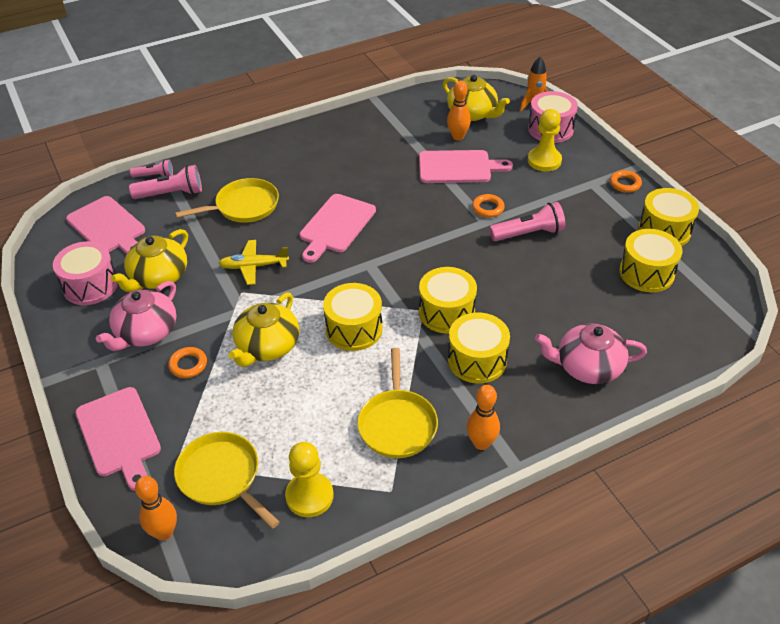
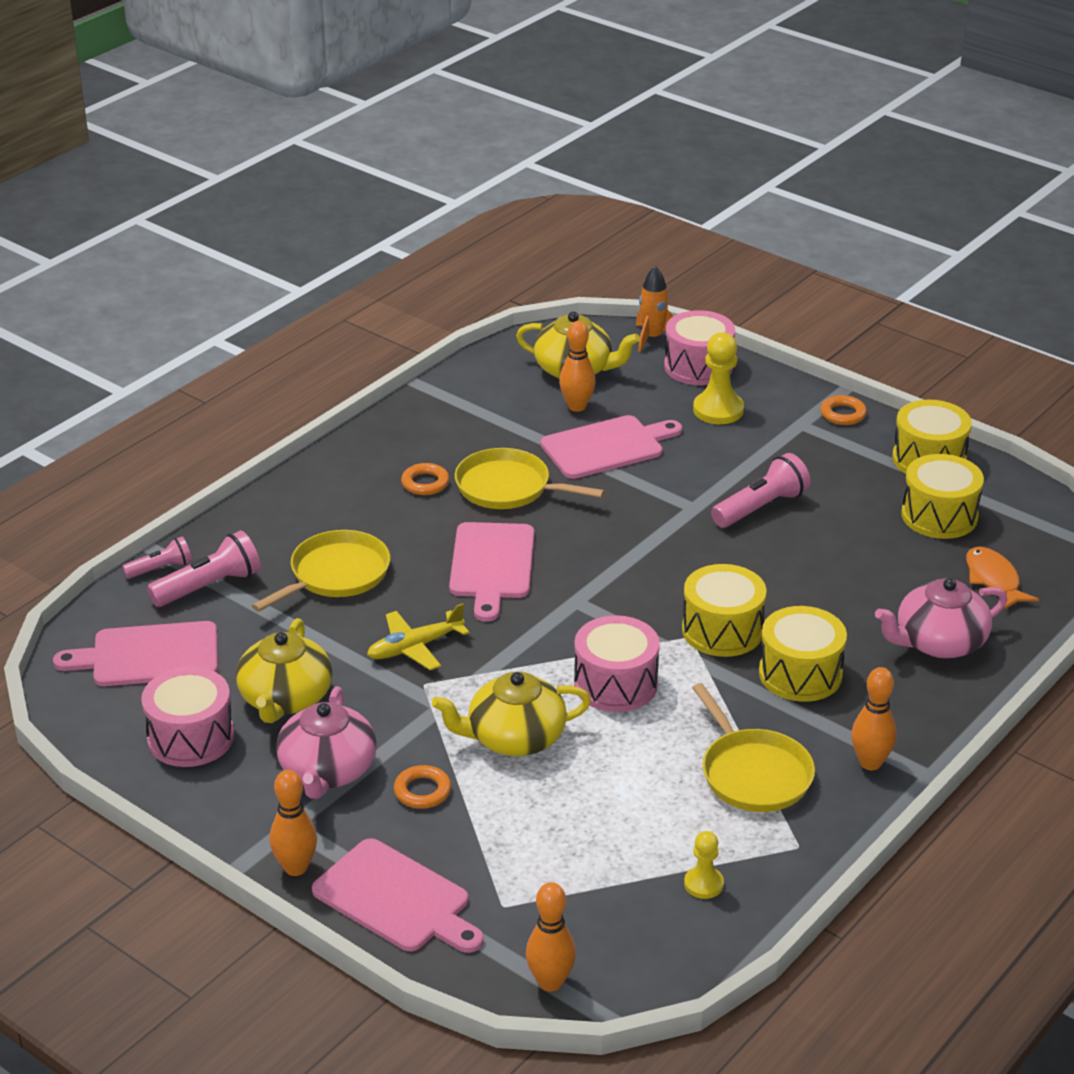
camera: 25 degrees left, 10 degrees down
(81, 391) = (296, 867): none -> orange bowling pin
(108, 227) = (148, 656): pink cutting board -> pink cutting board turned 150 degrees clockwise
(221, 476) = (574, 900): yellow pan -> yellow pan (508, 488)
(267, 346) = (514, 738): yellow teapot -> yellow teapot turned 75 degrees clockwise
(309, 496) = (703, 884): yellow pawn -> yellow pawn, size x0.60
(354, 329) = (615, 684): yellow drum -> pink drum
(488, 208) = (685, 489): orange ring -> orange ring (425, 483)
(656, 331) = (993, 579): none -> orange fish

